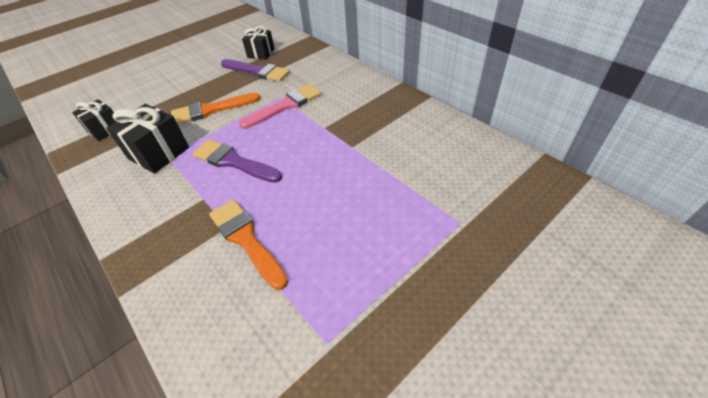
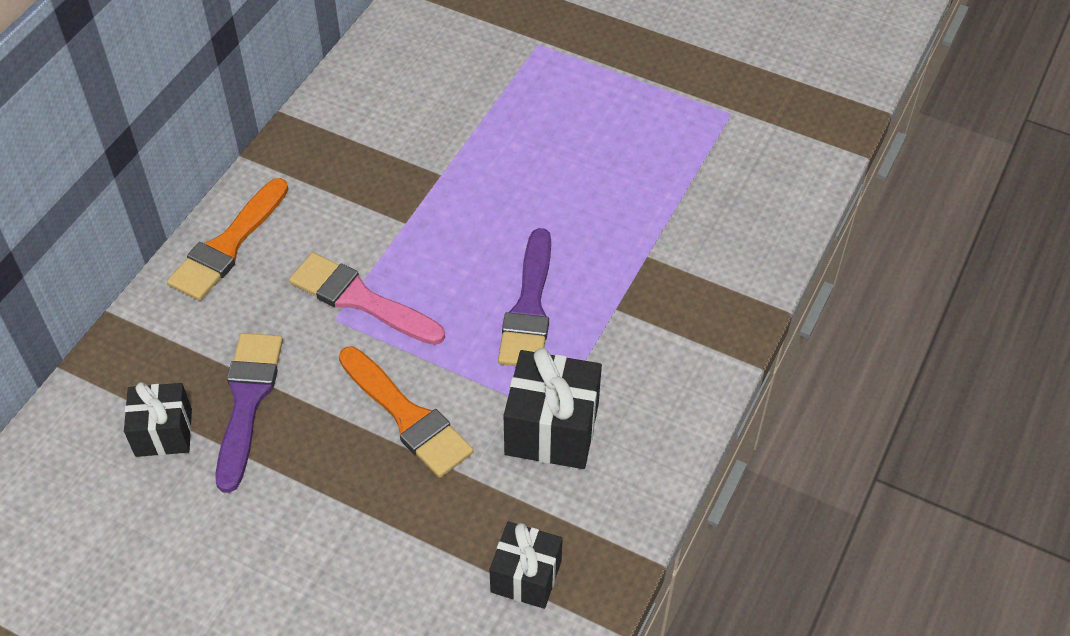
camera: 115 degrees left, 5 degrees up
(246, 239) = (655, 226): orange brush -> orange brush (228, 245)

